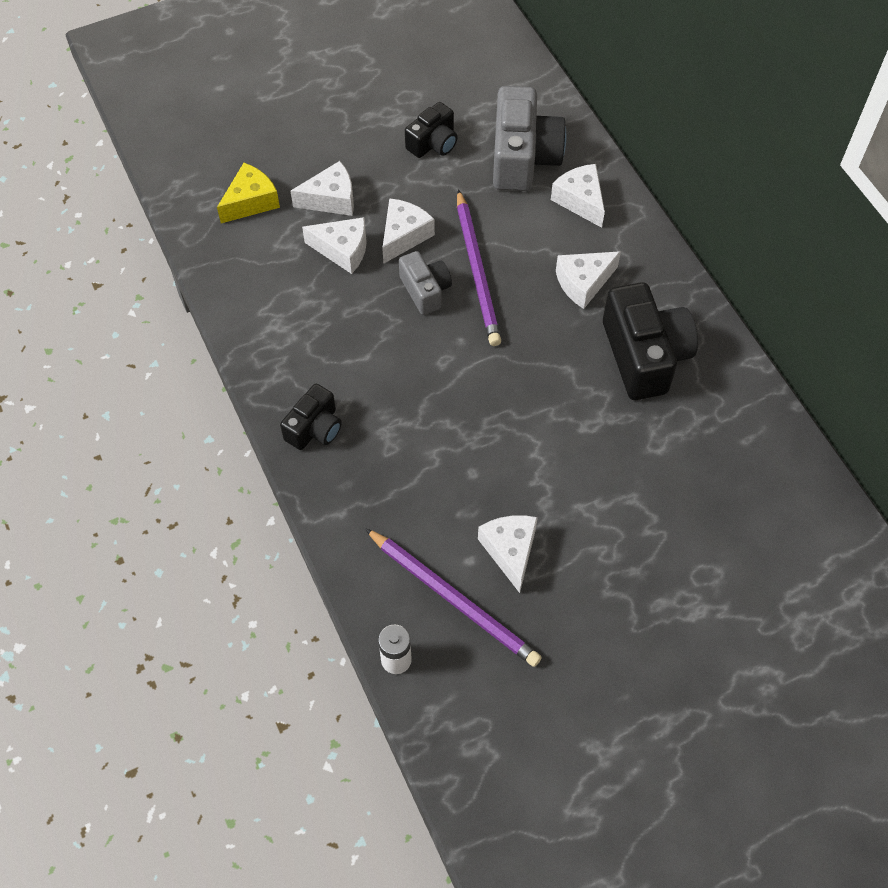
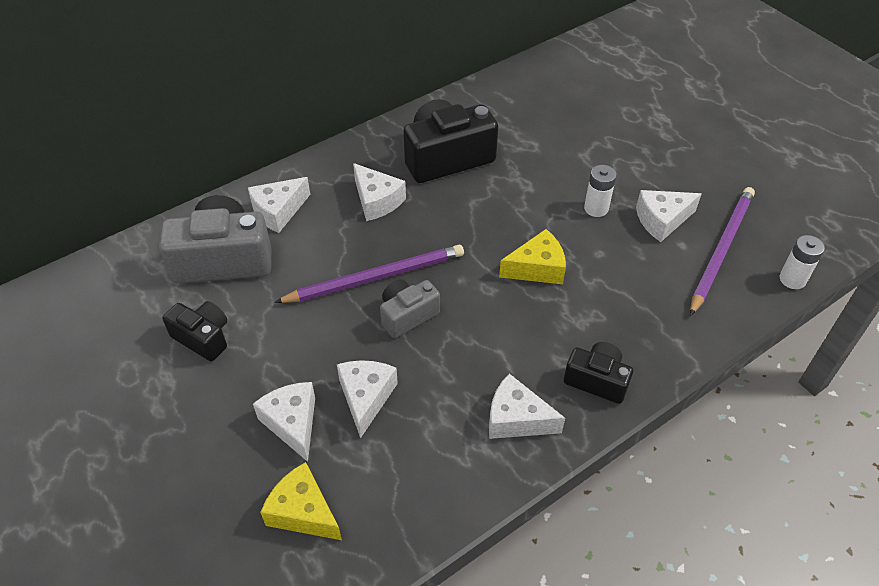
camera: 100 degrees left, 10 degrees down
(404, 236) = (338, 344): white cheese -> white cheese (516, 419)
(462, 409) = (537, 268): none -> yellow cheese
(540, 487) = (596, 208): none -> white battery

